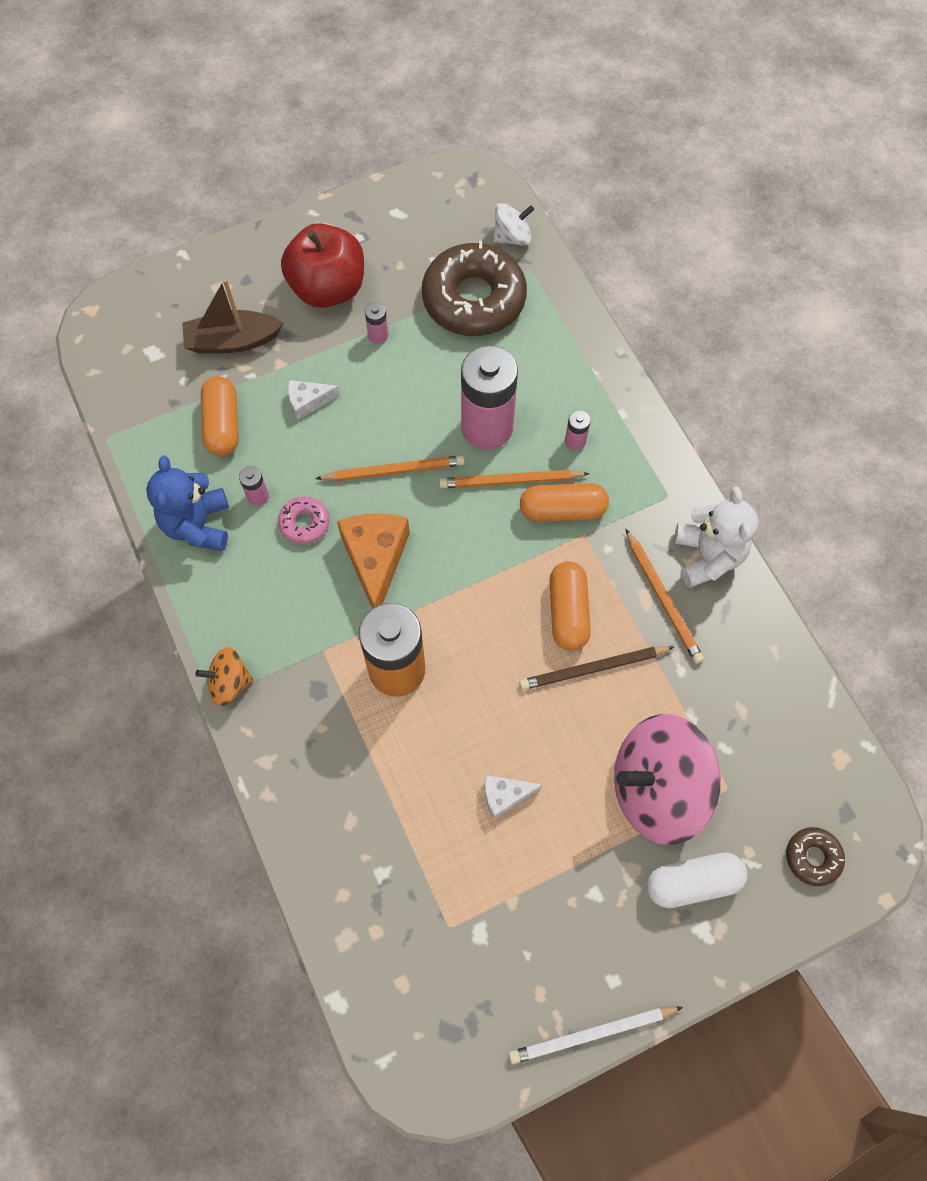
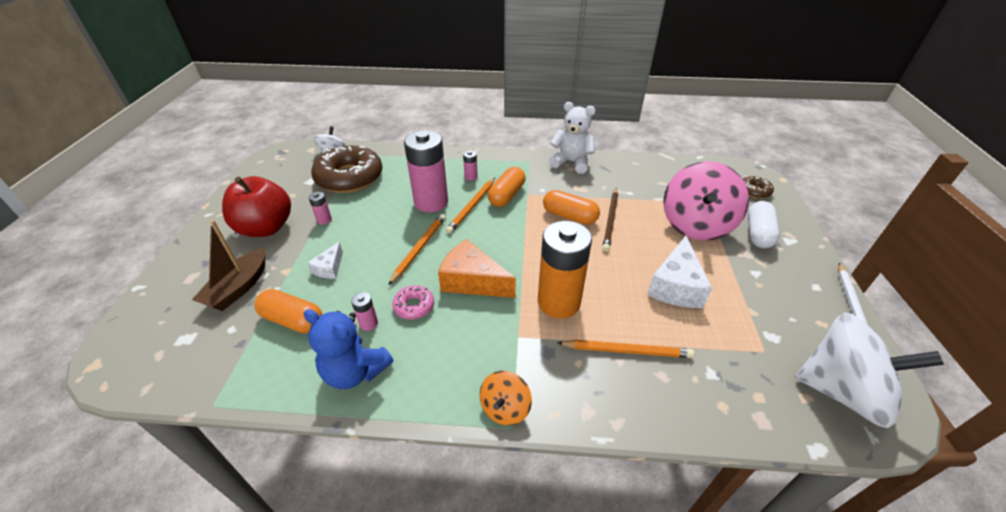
camera: 60 degrees left, 25 degrees down
(433, 1024) = (842, 391): none -> white spinning top
(505, 796) = (675, 286): white cheese -> white cheese, size x1.86
(663, 598) = (585, 183): orange pencil -> orange pencil (626, 350)

